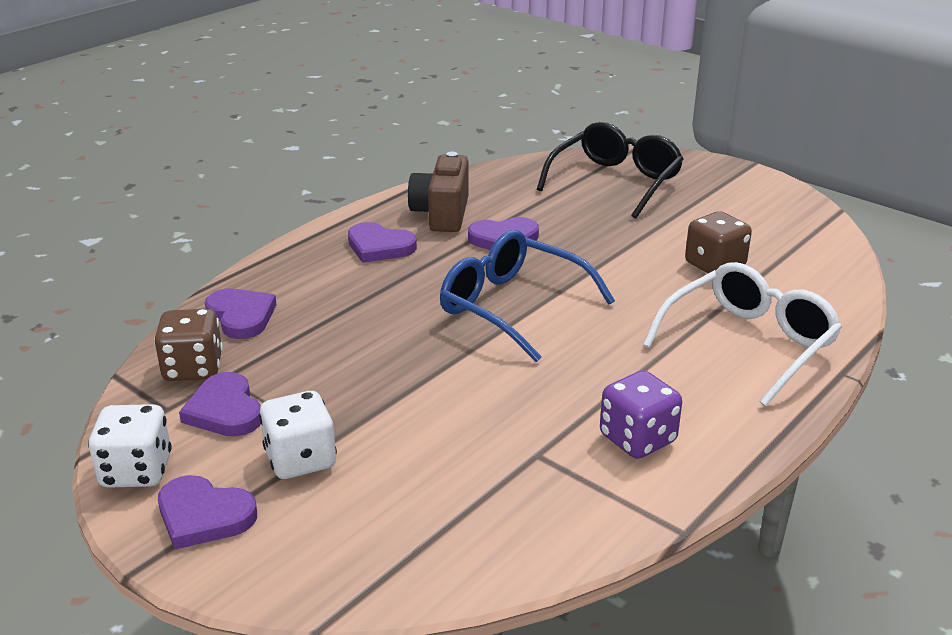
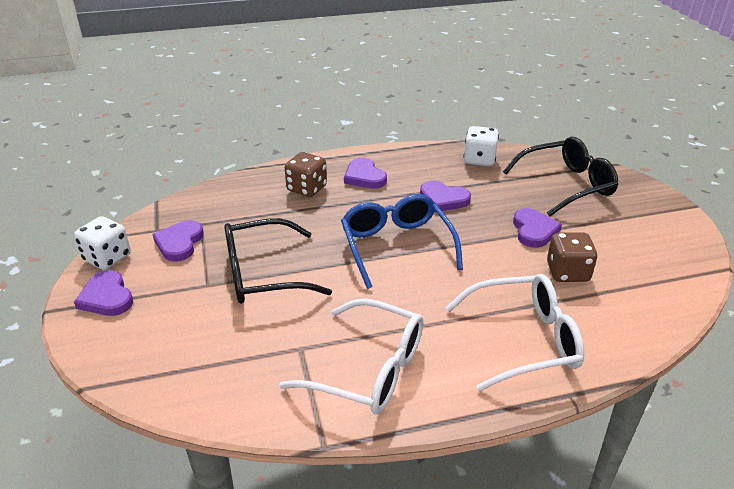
camera: 35 degrees right, 5 degrees up
(193, 368) = (192, 212): brown dice -> brown dice (307, 188)
(241, 316) = (246, 192): purple heart -> purple heart (534, 230)
(300, 459) = (181, 288): white dice -> white dice (479, 160)
(389, 399) = (262, 274): none -> black glasses
(442, 214) = (424, 168): brown camera -> none
(637, 439) = (369, 369): purple dice -> white glasses

